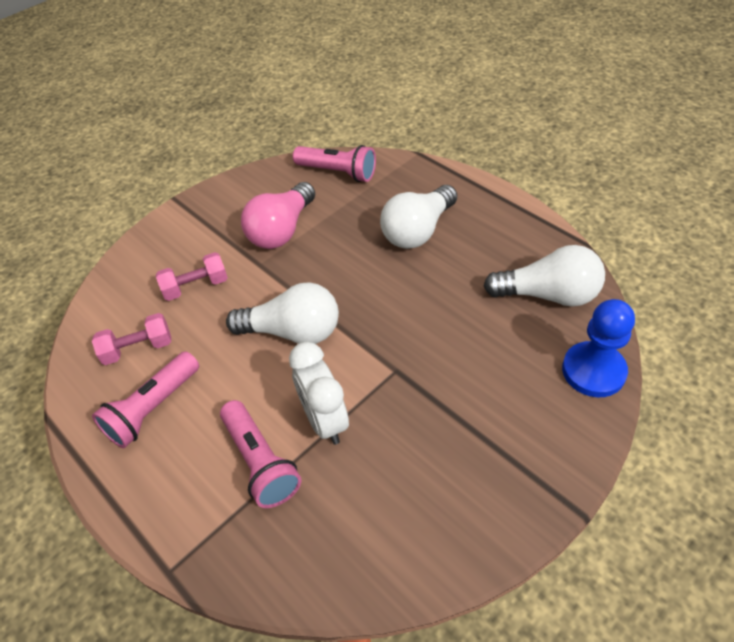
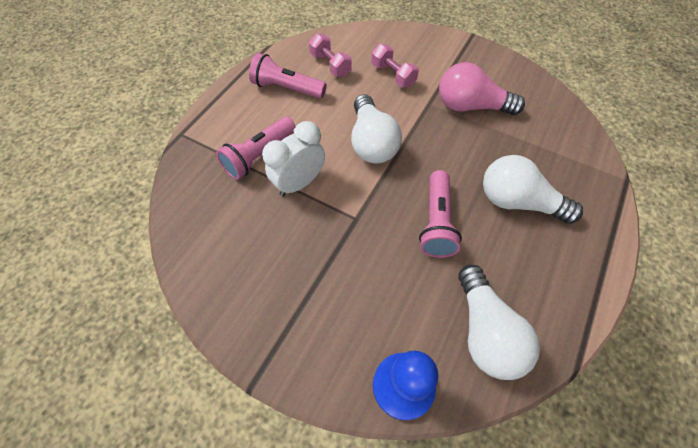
camera: 70 degrees right, 10 degrees up
(338, 172) = (560, 124): pink flashlight -> pink flashlight (436, 222)

